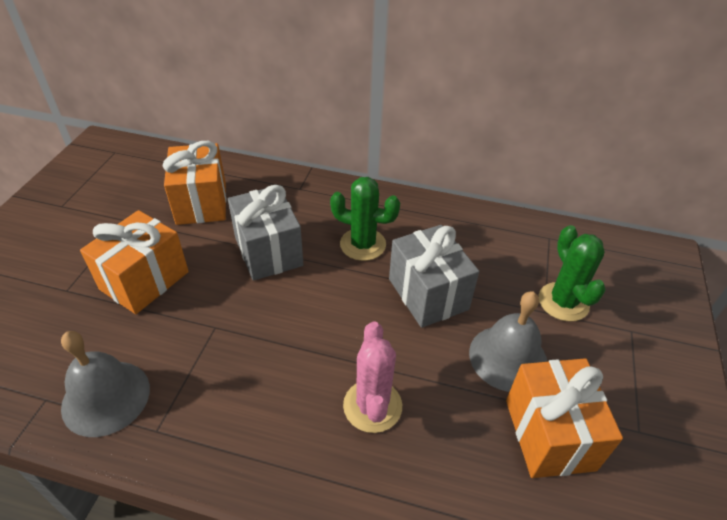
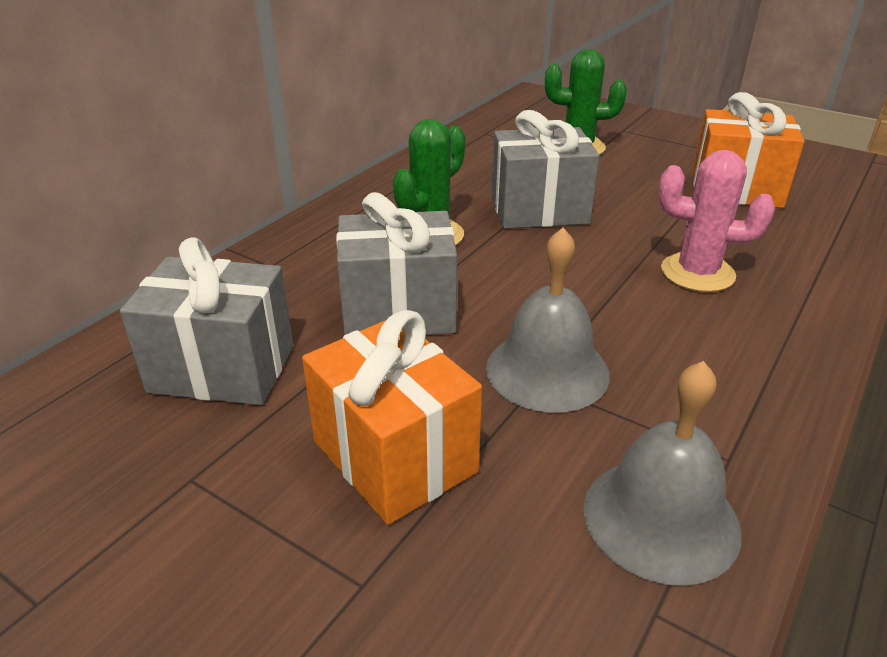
camera: 70 degrees left, 10 degrees down
(201, 203) = (222, 368): orange gift -> grey gift
(508, 357) = (643, 188): grey bell -> grey bell (547, 370)

